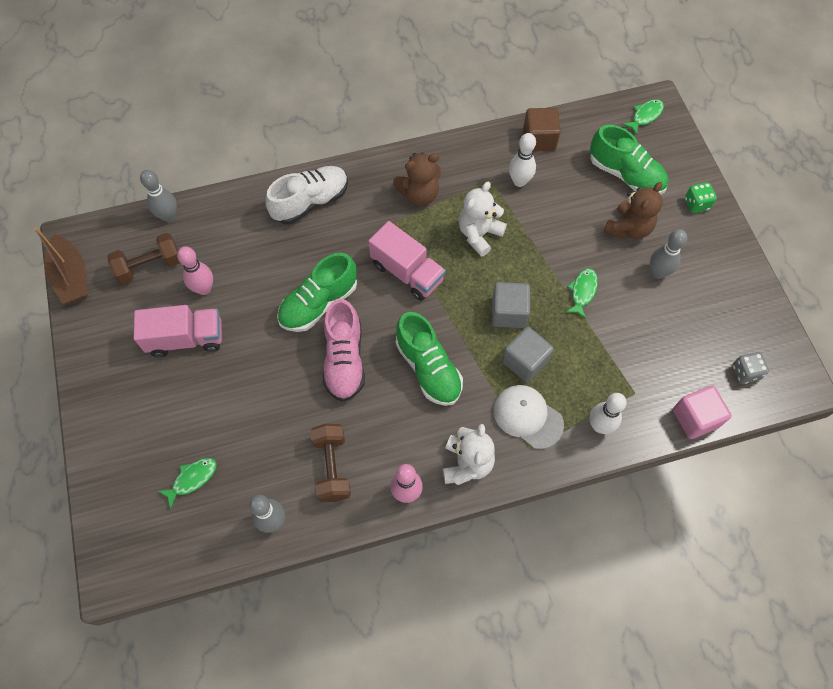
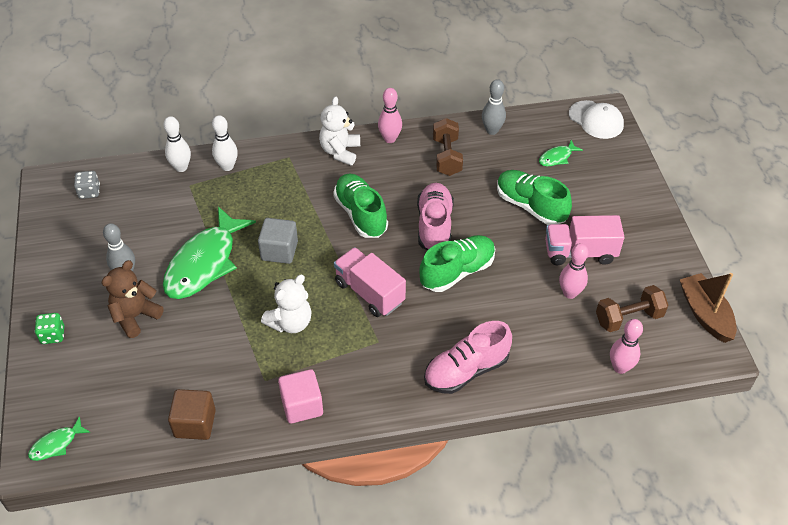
camera: 175 degrees left, 15 degrees down
(168, 216) = (620, 367): grey bowling pin -> pink bowling pin
(310, 202) = (466, 370): white shoe -> pink shoe
(419, 194) = (346, 370): brown teddy bear -> none
(519, 181) = (232, 375): white bowling pin -> white bowling pin (181, 167)
(525, 361) = (275, 213): grey cube -> none
(528, 417) = (284, 176): white cap -> white cap (596, 120)
(582, 291) = (204, 263): green fish -> green fish, size x2.28
(625, 175) = (113, 373): green shoe -> green shoe (530, 206)
(695, 418) = (148, 166): pink cube -> pink cube (302, 405)

